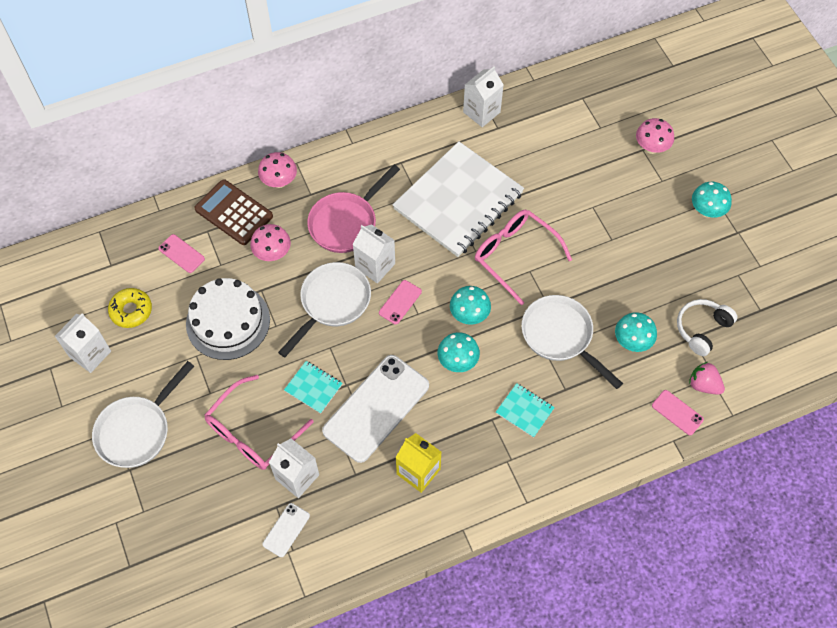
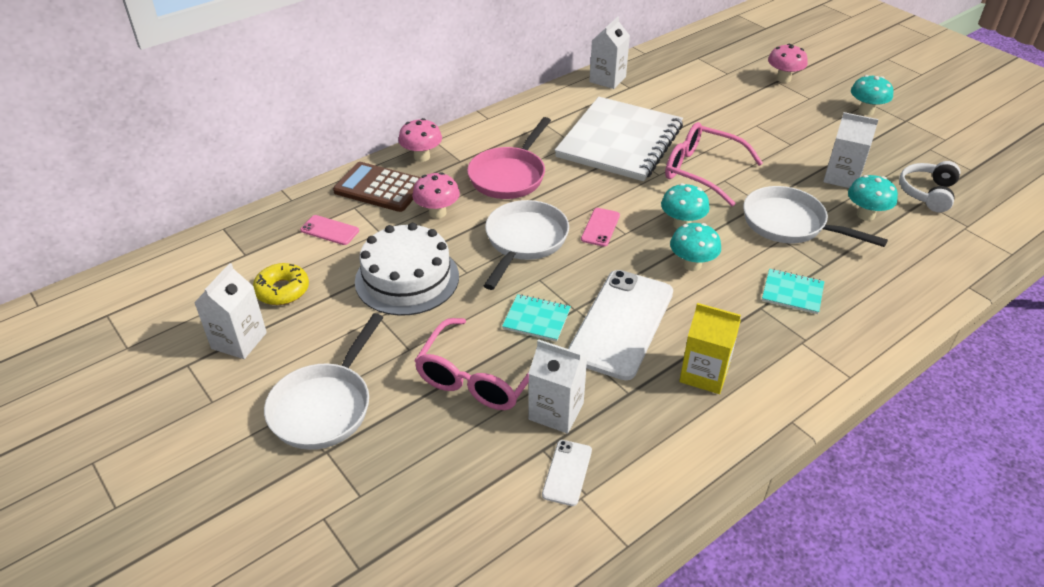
camera: 15 degrees left, 20 degrees down
(375, 266) = (557, 203): white carton -> white carton (841, 177)
(677, 412) = (954, 262): pink phone -> none
(703, 385) = (963, 235): pink strawberry -> none

